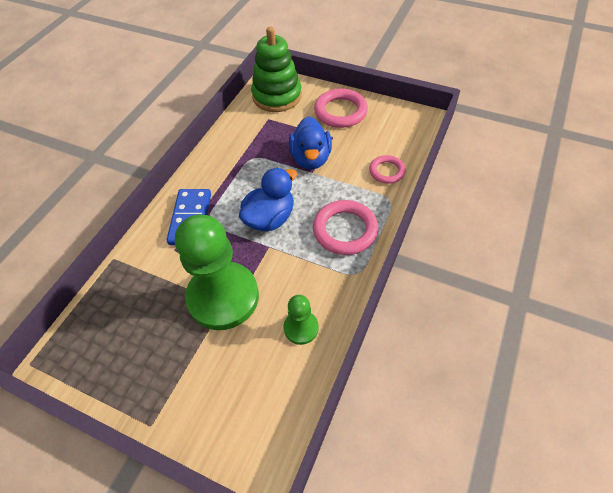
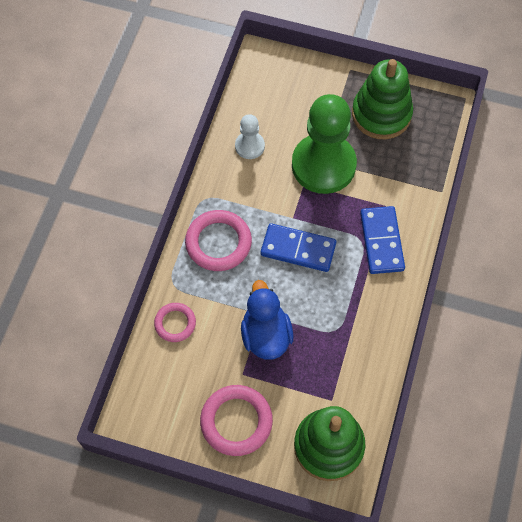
camera: 170 degrees right, 10 degrees up
(137, 353) = (381, 114): none -> green stacking toy
(270, 218) = (298, 249): blue duck -> blue domino
(301, 328) = (249, 146): green pawn -> white pawn

